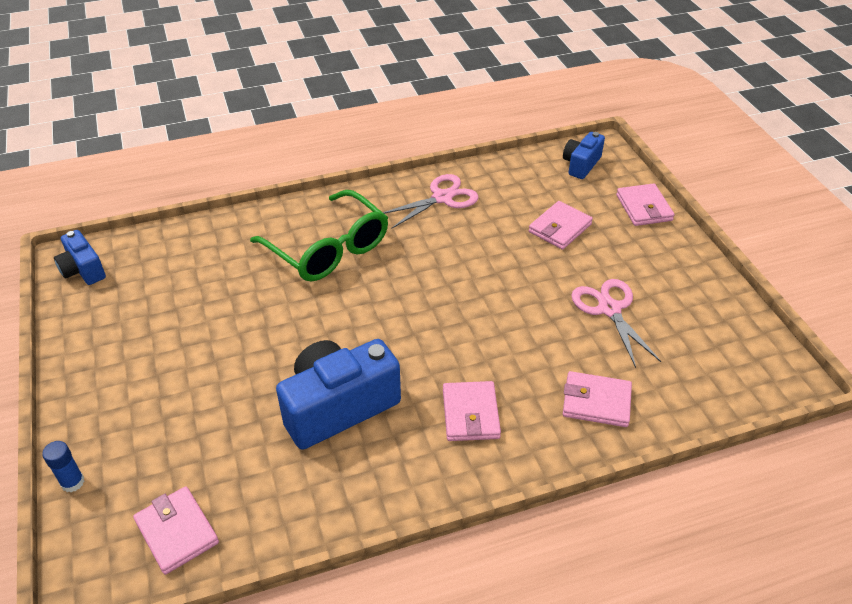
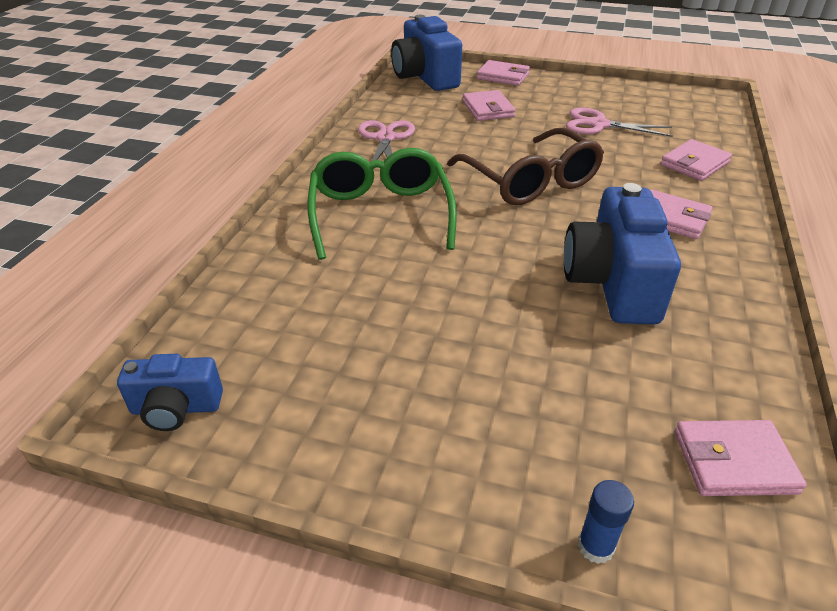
camera: 55 degrees left, 5 degrees down
(329, 249) = (380, 214): green glasses -> green glasses turned 90 degrees counterclockwise
(452, 306) = (530, 181): none -> brown glasses
(581, 165) = (425, 77): blue camera -> blue camera, size x1.84

